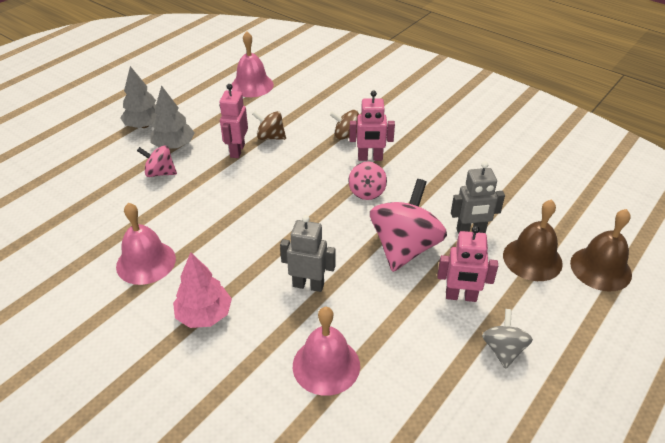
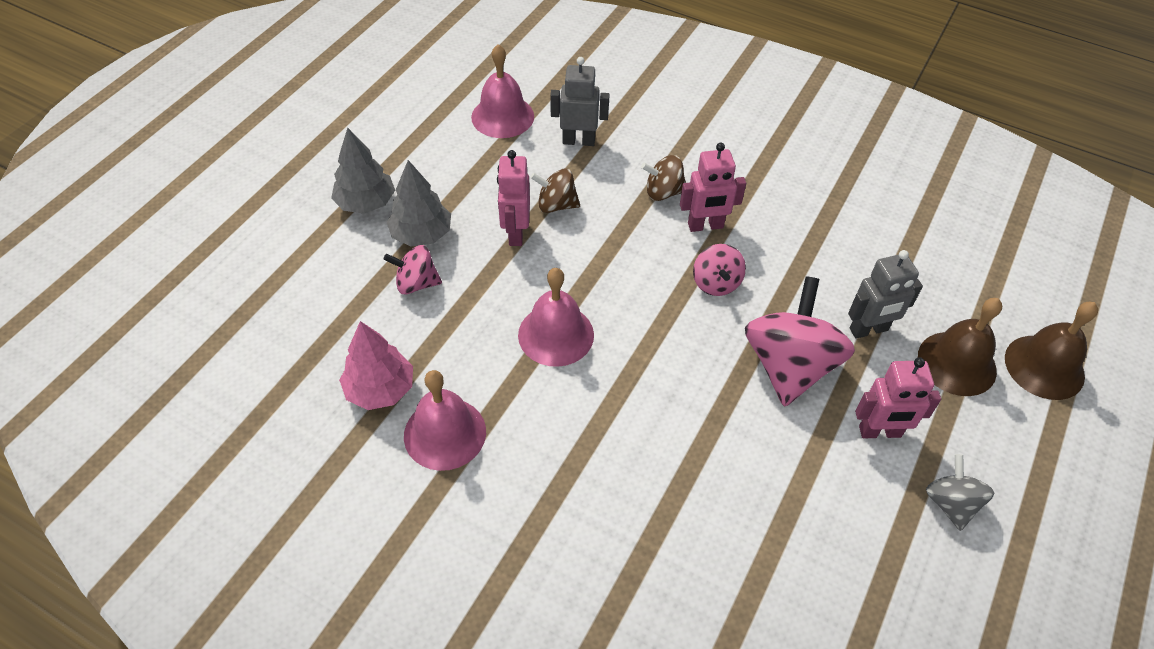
camera: 10 degrees left, 10 degrees up
(204, 315) = (552, 505): pink tree -> pink tree (380, 389)
(308, 285) = (678, 440): grey robot -> grey robot (578, 141)
(326, 365) = (735, 558): pink bell -> pink bell (556, 334)

